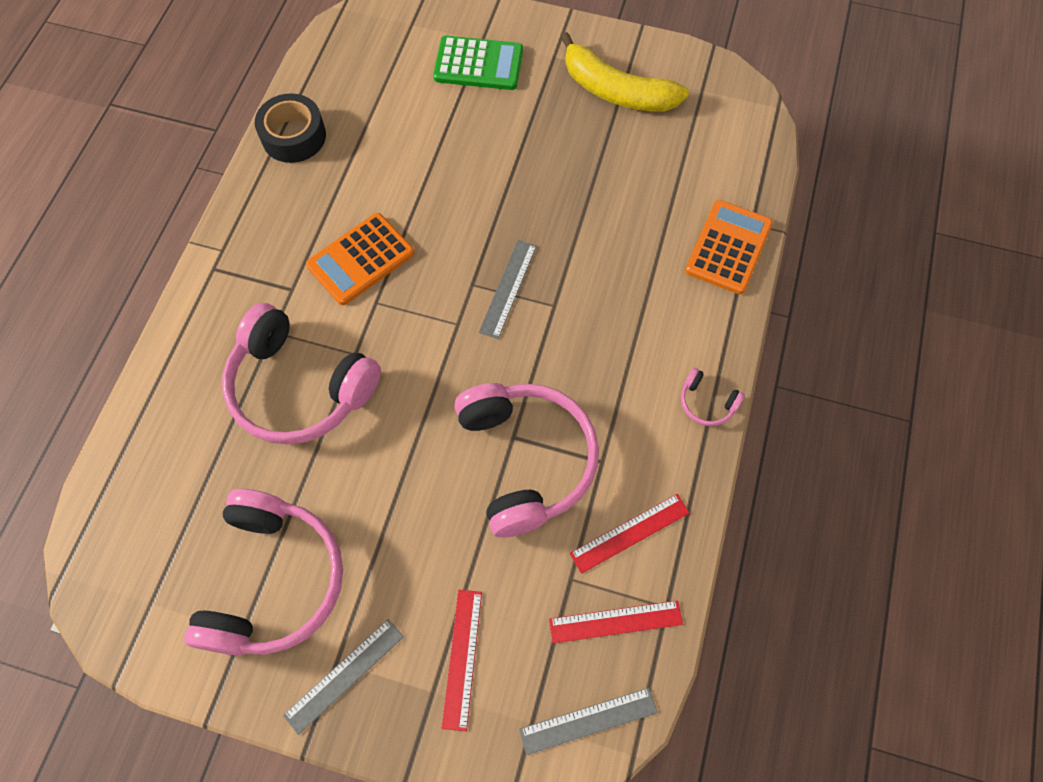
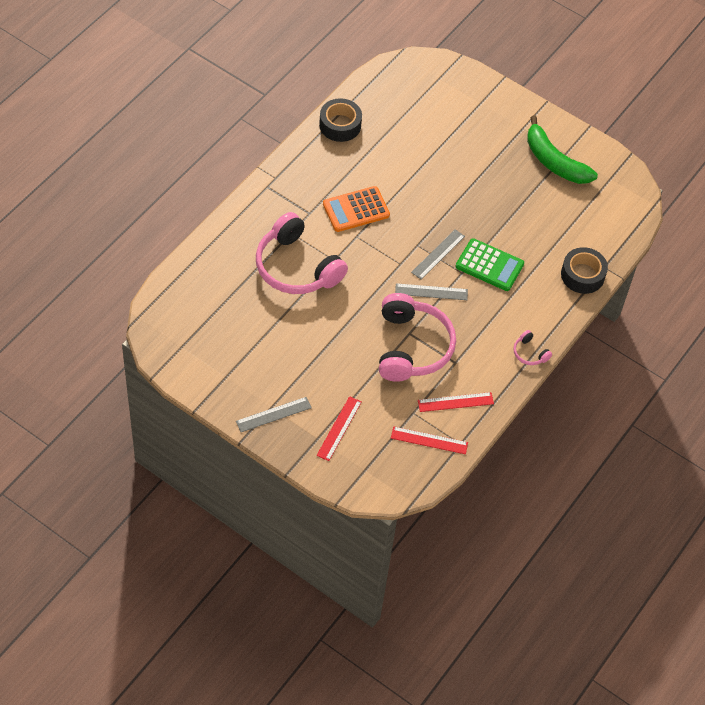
camera: 15 degrees right, 10 degrees down
(273, 580) = (250, 358): pink headphones -> none
(478, 64) = (472, 117): green calculator -> green calculator (489, 265)
(588, 721) = (395, 479): grey ruler -> grey ruler (431, 292)
(616, 91) = (554, 161): yellow banana -> green banana
(728, 247) = (582, 275): orange calculator -> black tape

